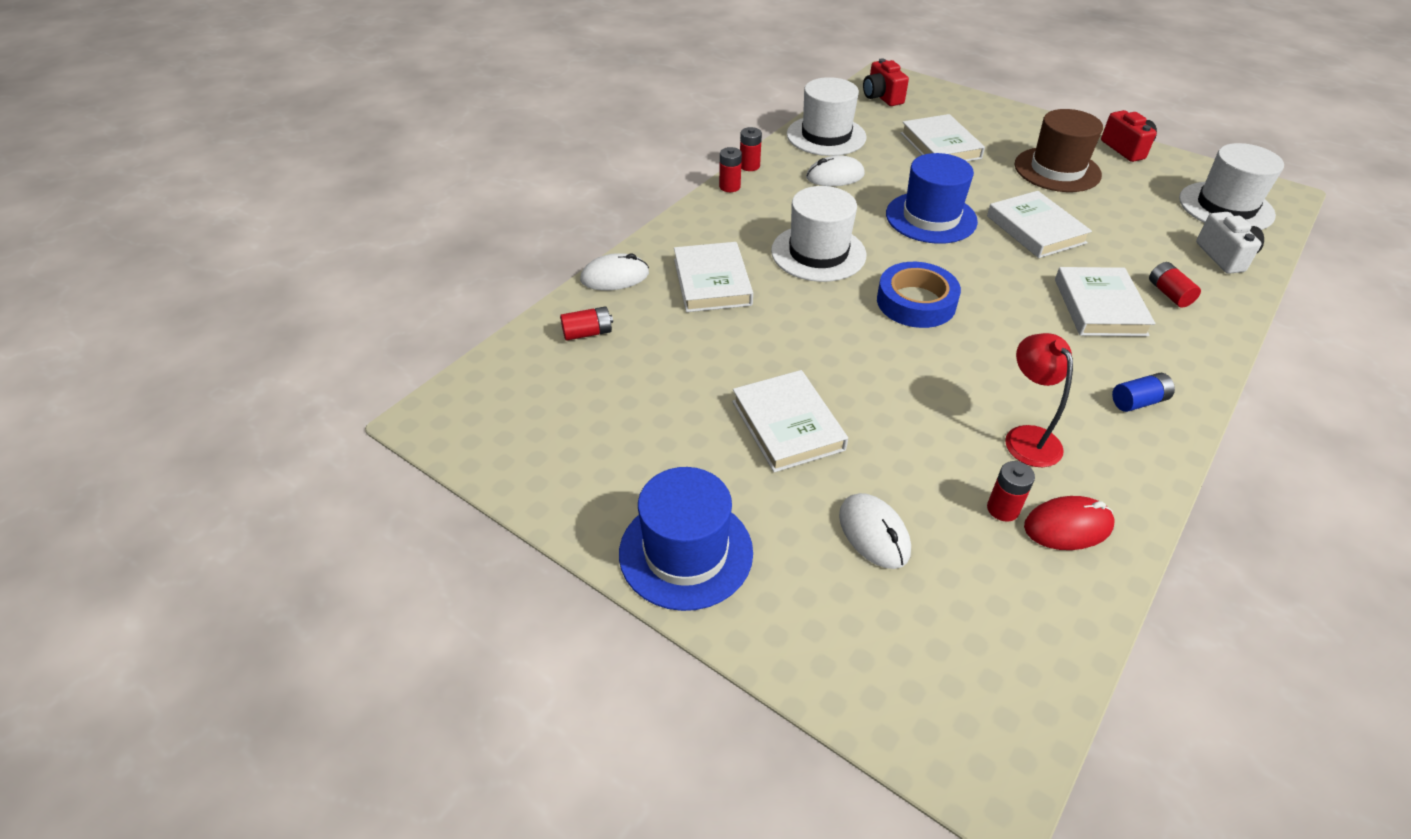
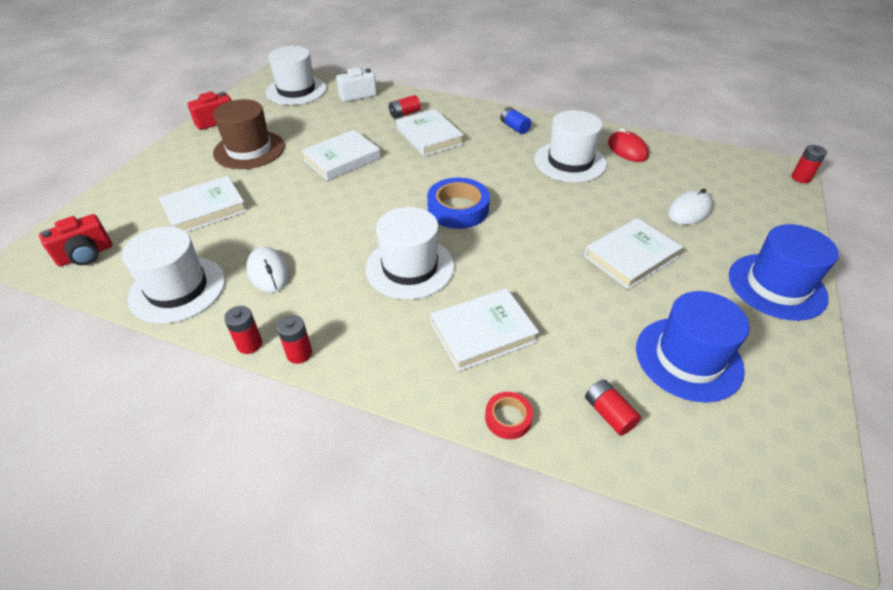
camera: 105 degrees left, 0 degrees up
(614, 277) = (508, 418): white mouse -> red tape
(931, 217) = (335, 208): blue hat -> blue hat (688, 358)
(1003, 509) = (632, 169): red battery -> red battery (800, 178)
(1026, 437) = (570, 162): red lamp -> white hat
(1099, 307) = (429, 136): white book -> white book turned 75 degrees clockwise

